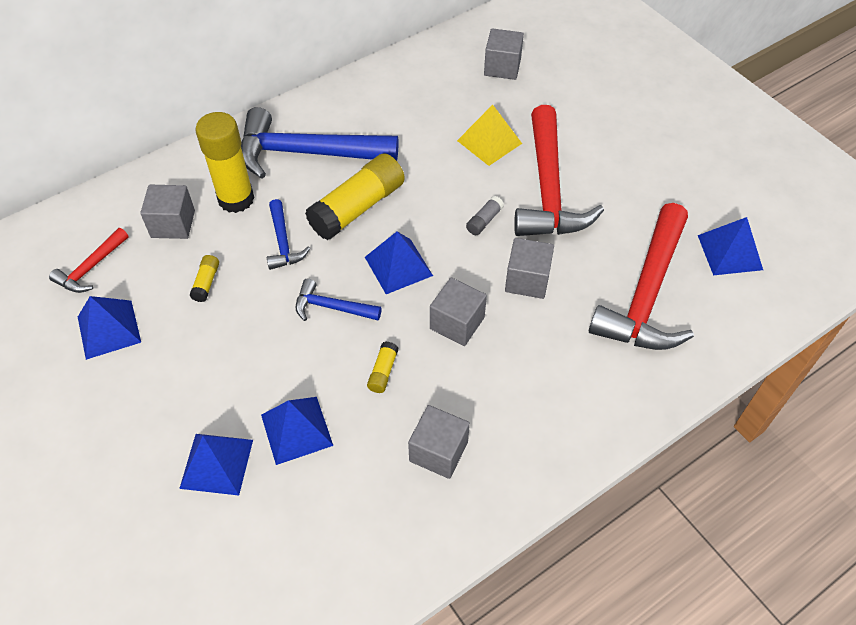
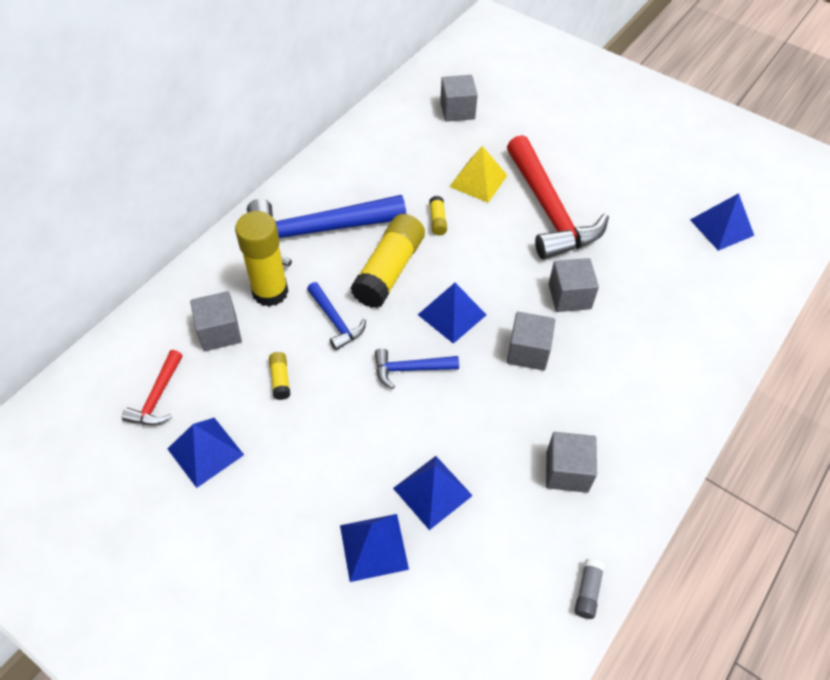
camera: 20 degrees left, 0 degrees up
(383, 372) = (484, 415): yellow glue stick -> yellow glue stick (437, 220)
(484, 221) = (508, 253): grey glue stick -> grey glue stick (587, 592)
(646, 293) = (672, 281): red hammer -> none

